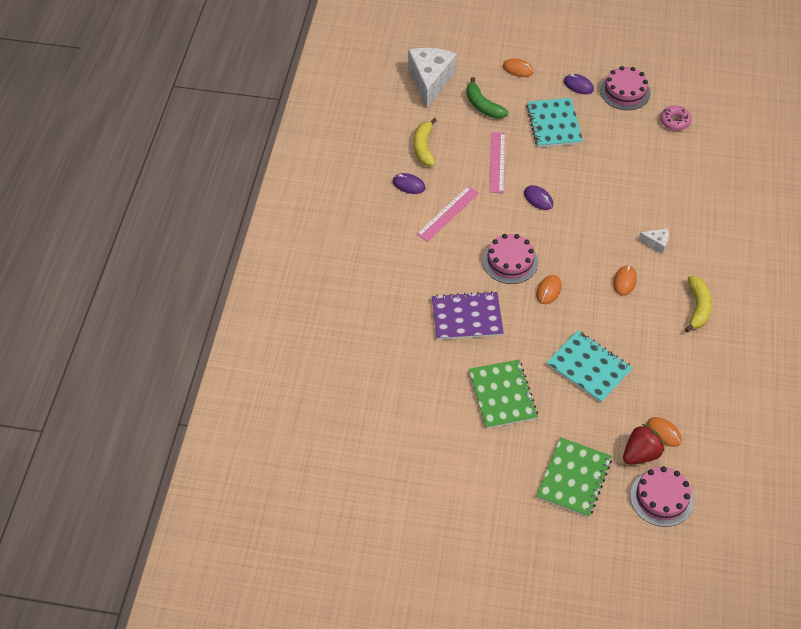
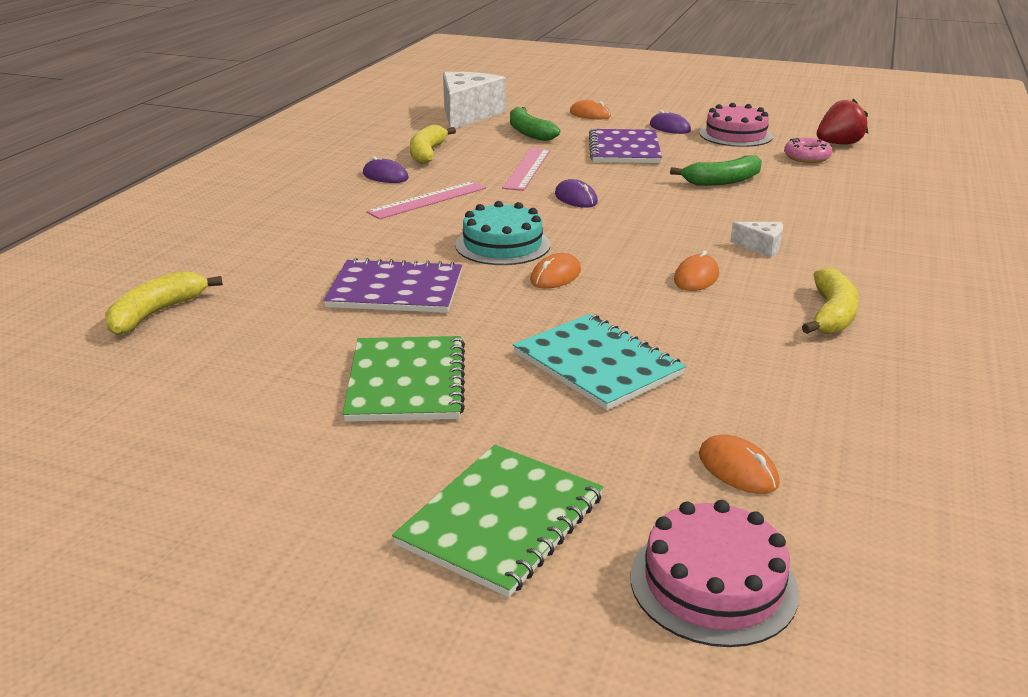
camera: 10 degrees right, 25 degrees down
(350, 357) = (156, 313): none -> yellow banana
(510, 261) = (502, 245): pink cake -> turquoise cake
(554, 124) = (624, 149): turquoise notebook -> purple notebook
(625, 163) = (723, 181): none -> green banana
(640, 454) = (676, 498): red strawberry -> red strawberry (838, 144)

